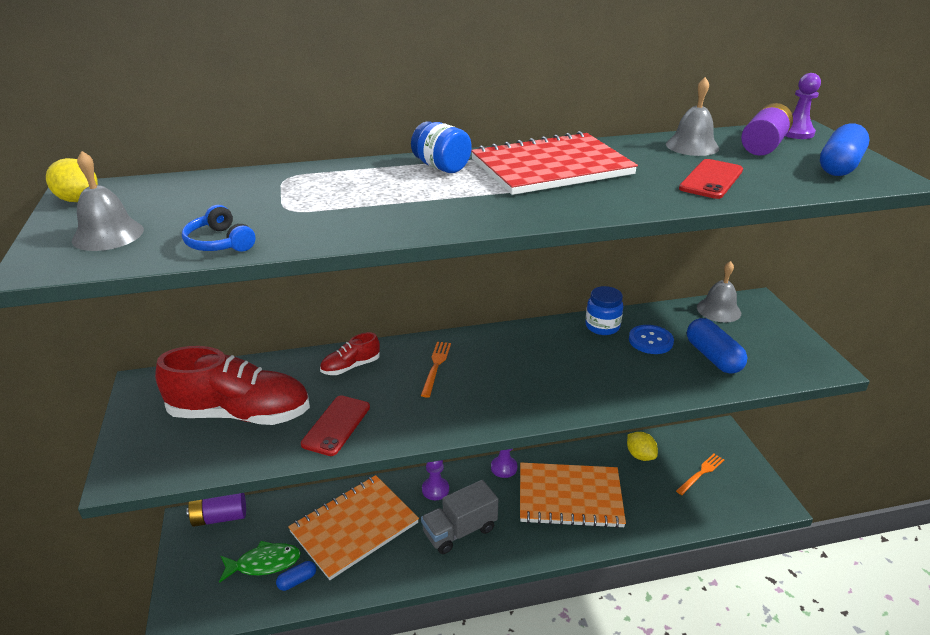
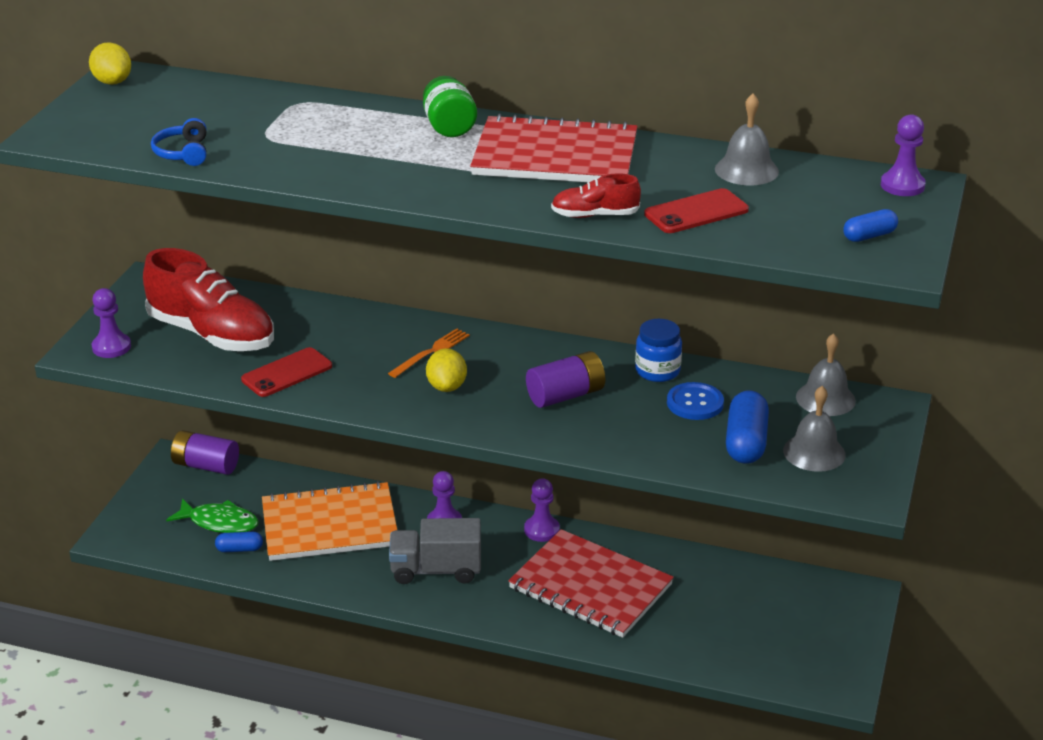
camera: 30 degrees right, 0 degrees up
(108, 234) = (109, 122): grey bell -> grey bell (814, 452)
(150, 460) = (111, 347): none -> purple pawn
(351, 366) = (347, 325): red shoe -> red shoe (595, 215)
(441, 167) = (449, 127): blue jar -> green jar
(570, 497) = (590, 587): orange notebook -> red notebook
(640, 455) = (722, 579): yellow lemon -> yellow lemon (446, 387)
(701, 473) = (781, 625): orange fork -> none
(763, 145) = (830, 190): purple battery -> purple battery (565, 395)
(839, 166) = (869, 236): blue capsule -> blue capsule, size x0.56

